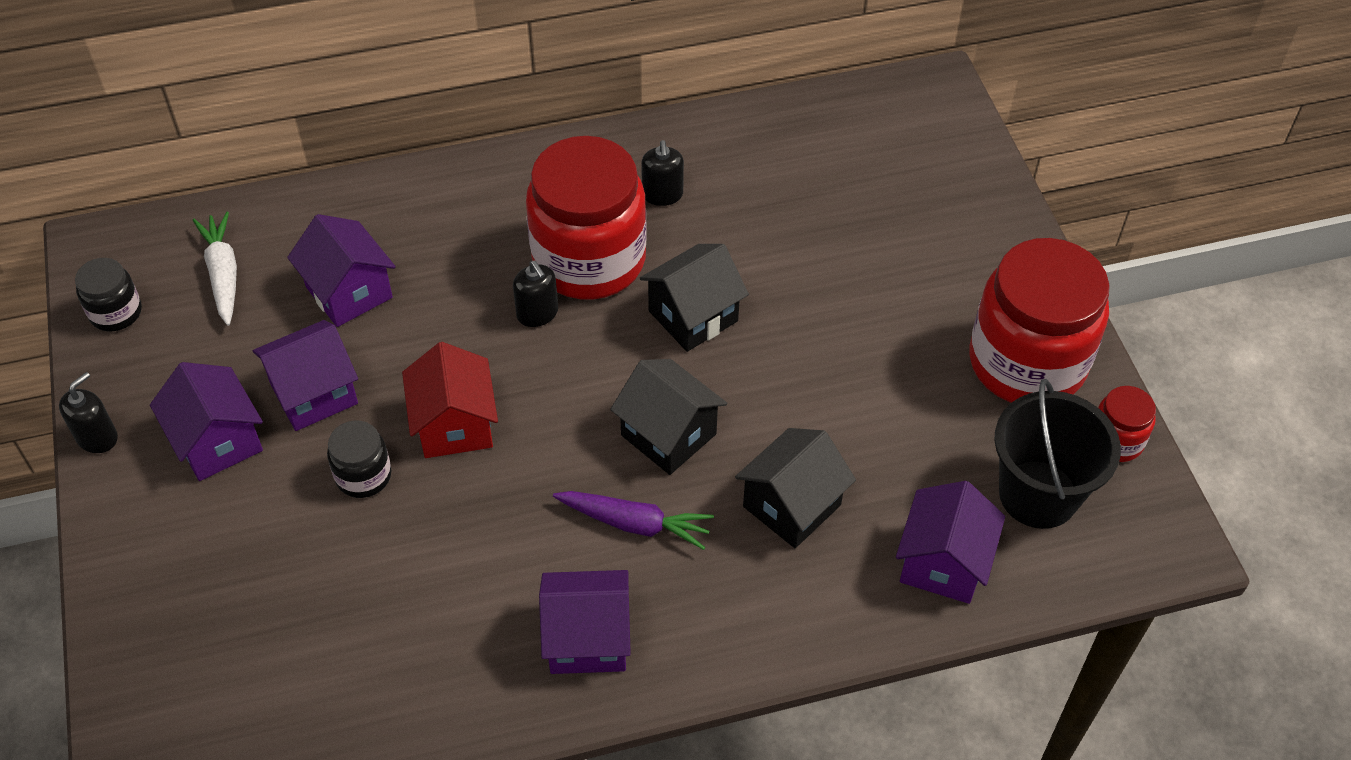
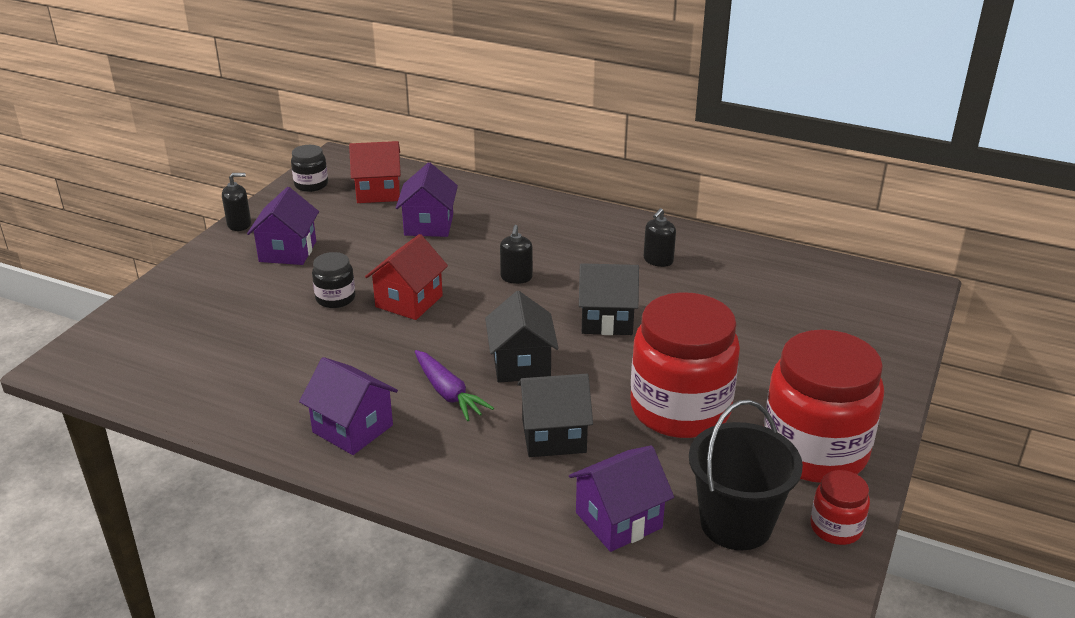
camera: 40 degrees right, 20 degrees down
(223, 274) = (378, 192): white carrot -> red house
(314, 394) = (357, 255): purple house -> none
(589, 260) = (576, 269): red jar -> red jar (680, 409)

